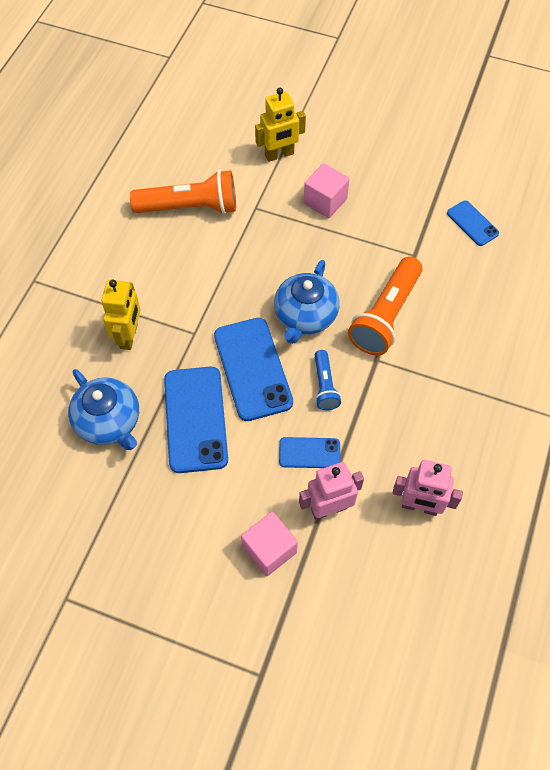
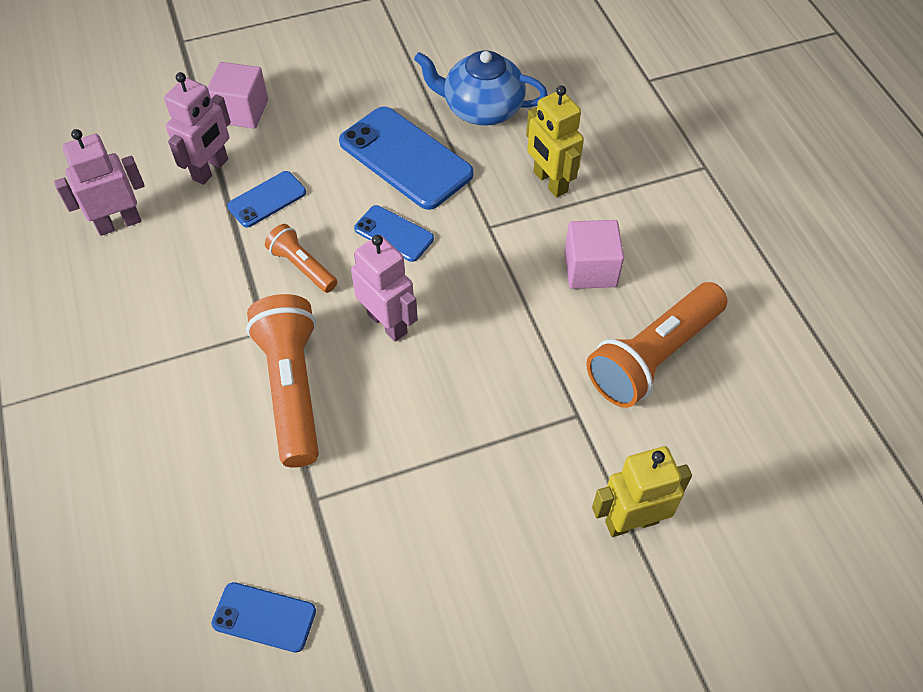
camera: 140 degrees right, 5 degrees down
(253, 369) = (394, 234): blue phone -> blue phone, size x0.54
(279, 155) = (631, 521): yellow robot -> yellow robot turned 45 degrees clockwise
(305, 316) = (387, 323): blue teapot -> pink robot
(324, 386) = (302, 266): blue flashlight -> orange flashlight
(325, 201) = (500, 493): pink cube -> pink cube (590, 269)

